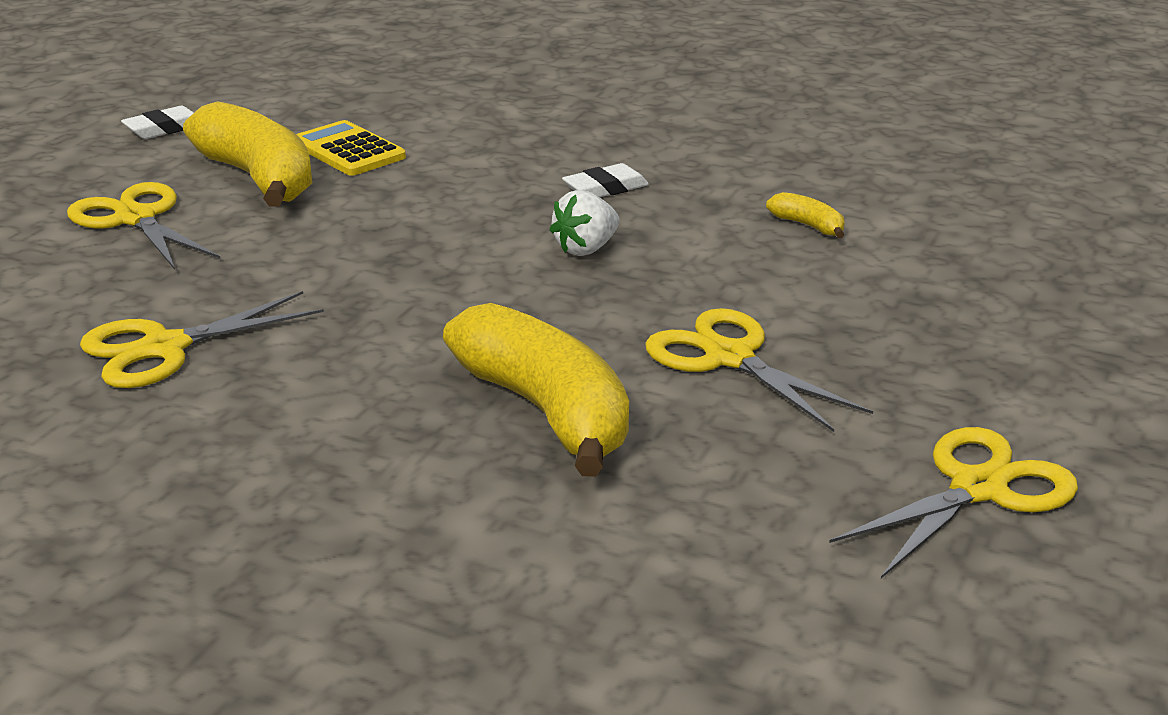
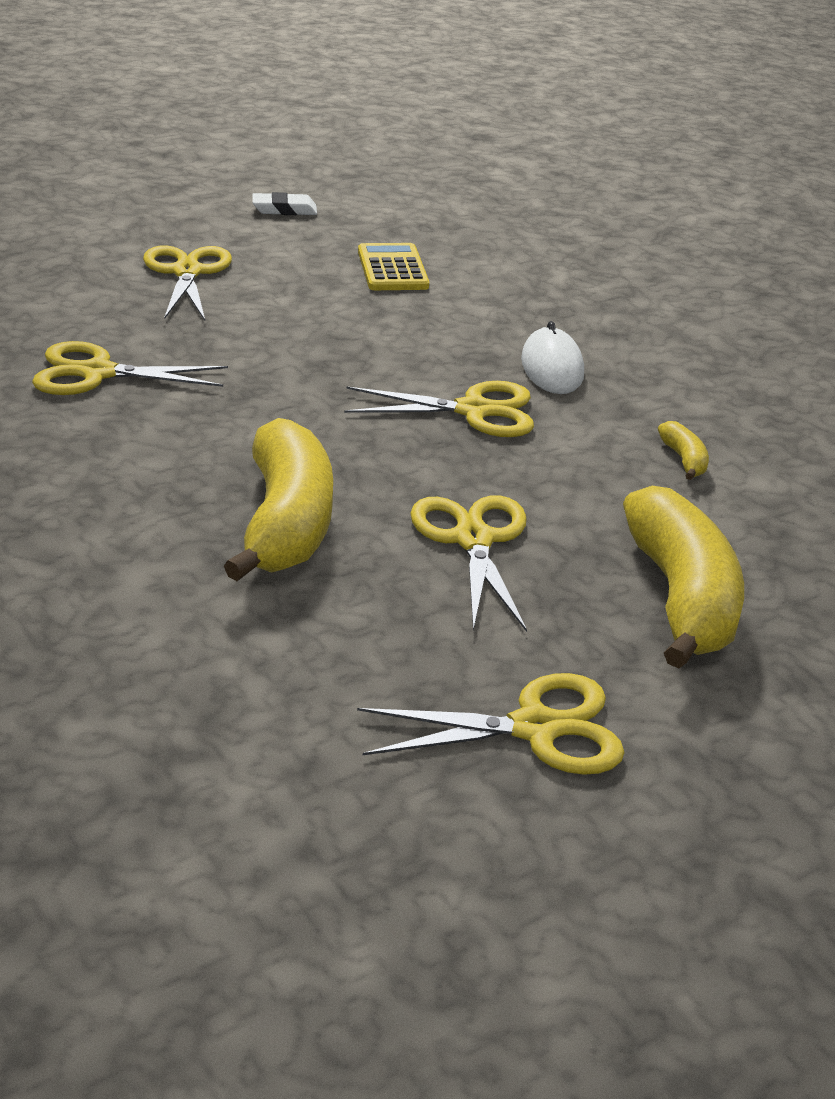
camera: 30 degrees right, 5 degrees up
(258, 178) = (303, 269): yellow banana -> yellow banana (680, 596)
(586, 249) = (473, 410): white strawberry -> yellow scissors
(605, 188) = (552, 367): white eraser -> white mouse

